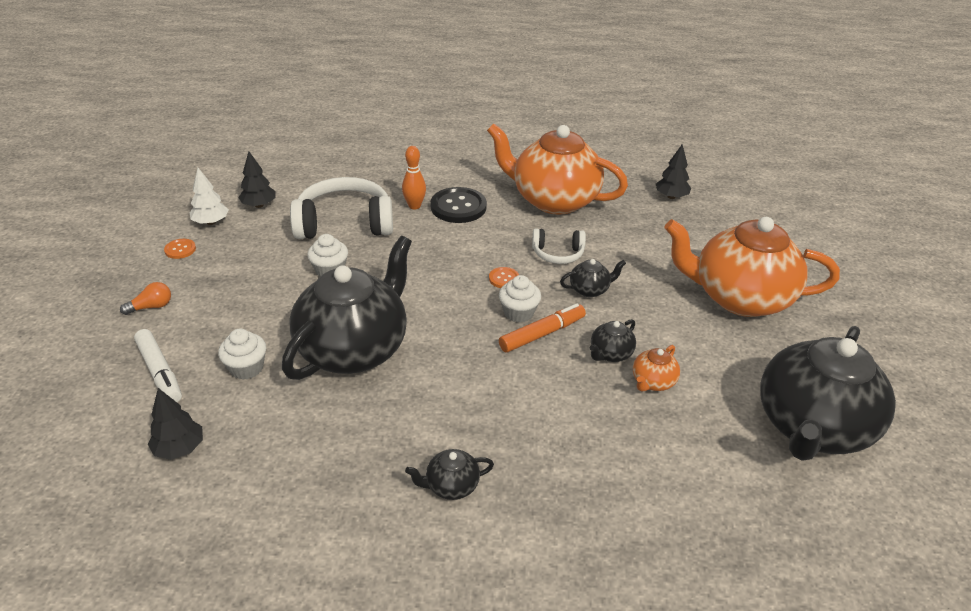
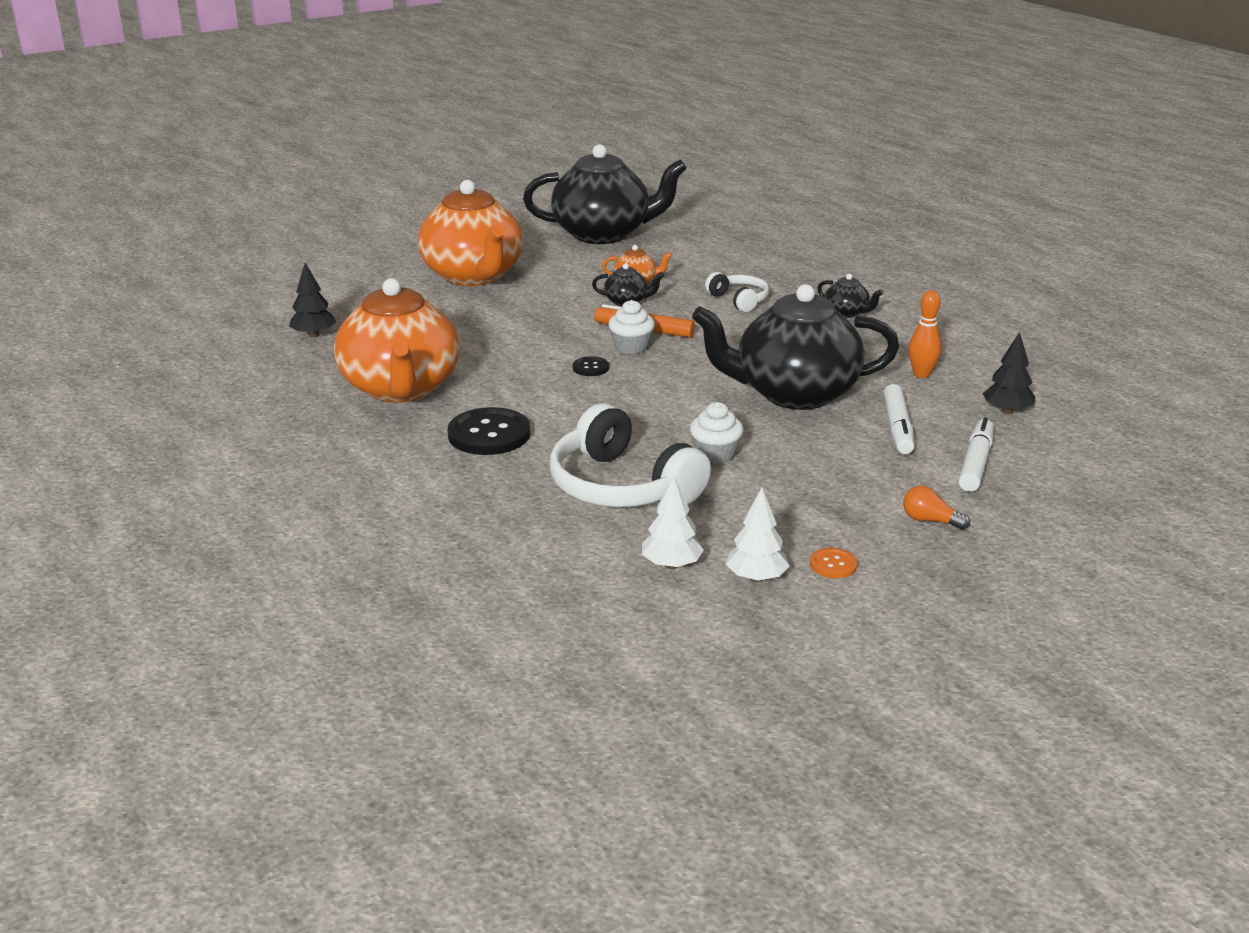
camera: 125 degrees left, 10 degrees down
(246, 368) = (897, 428): white cupcake -> white marker
(259, 205) = (671, 565): black tree -> white tree
(414, 206) = (523, 460): orange bowling pin -> orange bowling pin (921, 374)
(504, 279) = (590, 368): orange button -> black button
(558, 254) = (510, 357): white headphones -> white headphones (739, 300)
(590, 290) = (550, 329): black teapot -> none

